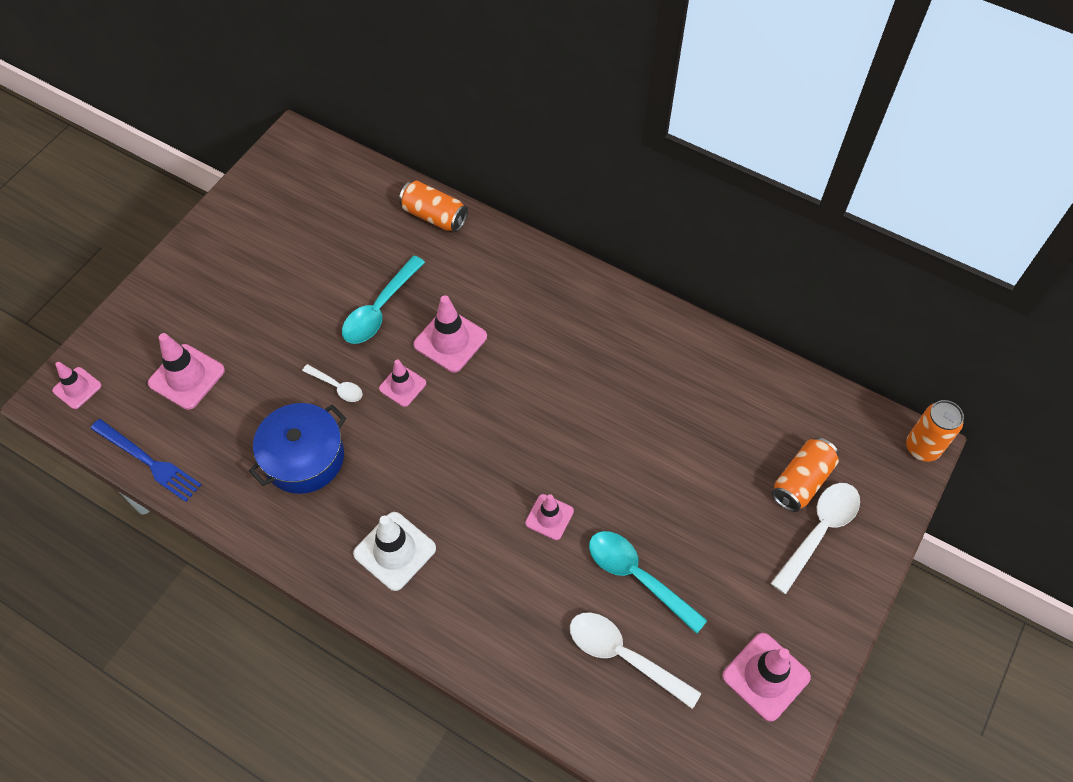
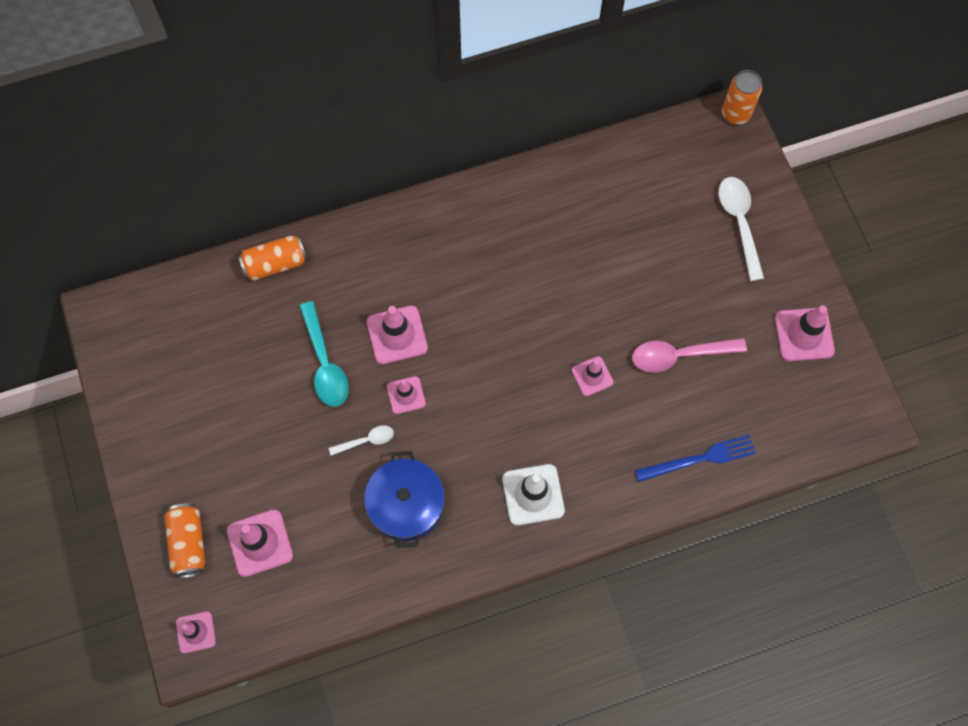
camera: 50 degrees left, 10 degrees up
(148, 461) = (312, 618): blue fork -> blue fork (700, 458)
(623, 656) = (724, 407): white spoon -> none
(637, 577) = (679, 355): turquoise spoon -> pink spoon
(801, 481) = (698, 203): orange can -> orange can (189, 543)

